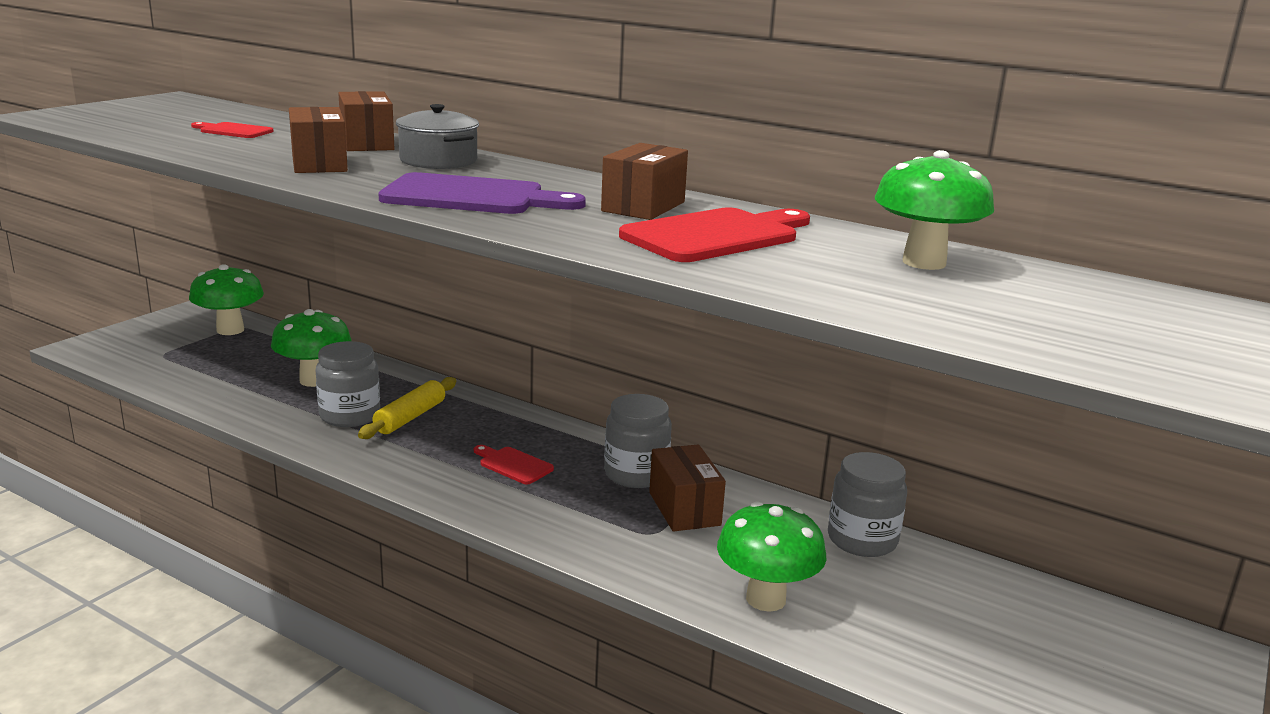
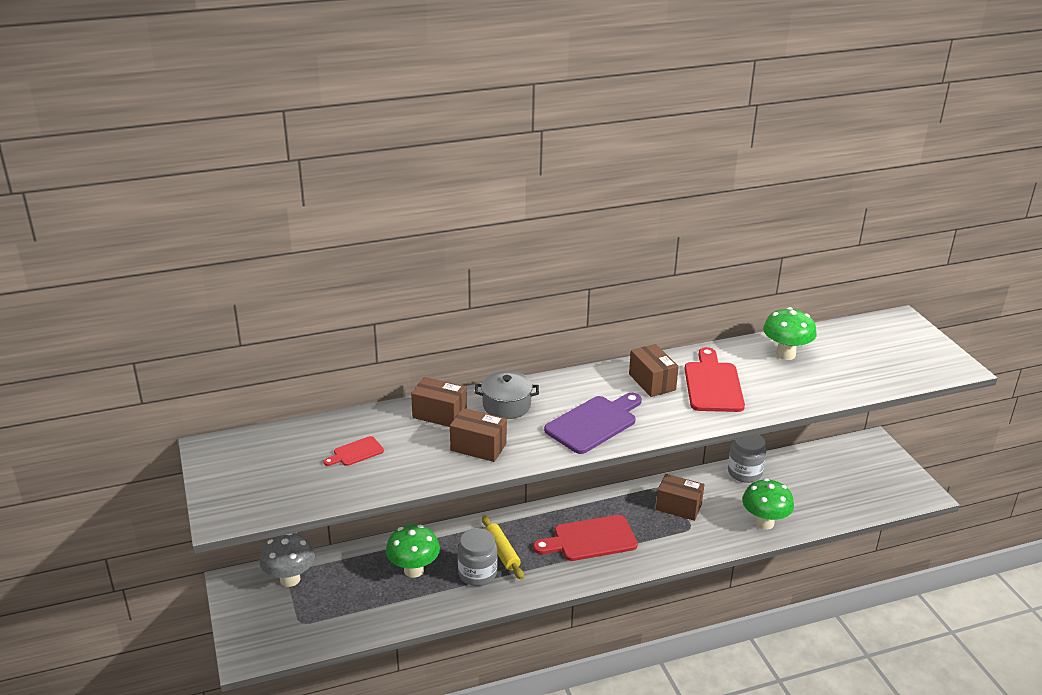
camera: 50 degrees left, 10 degrees up
(230, 330) = (290, 579): green mushroom -> grey mushroom
(513, 465) = (590, 539): red cutting board -> red cutting board, size x1.96
(636, 474) = (635, 505): grey jar -> none

